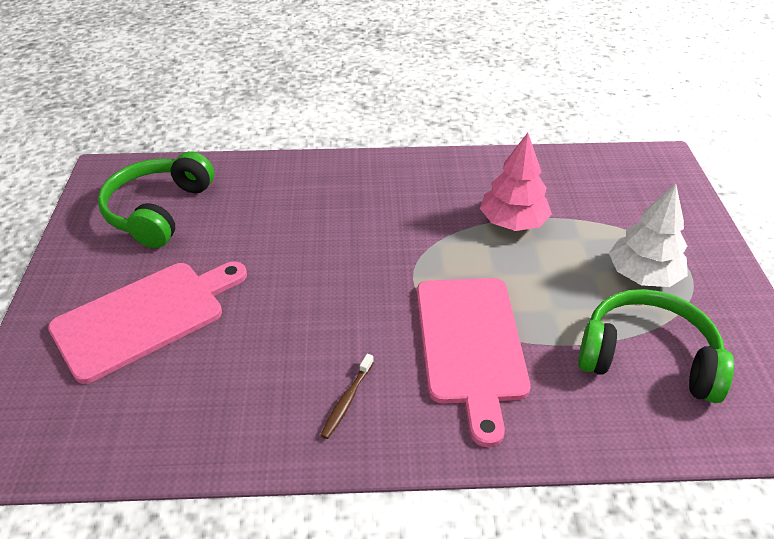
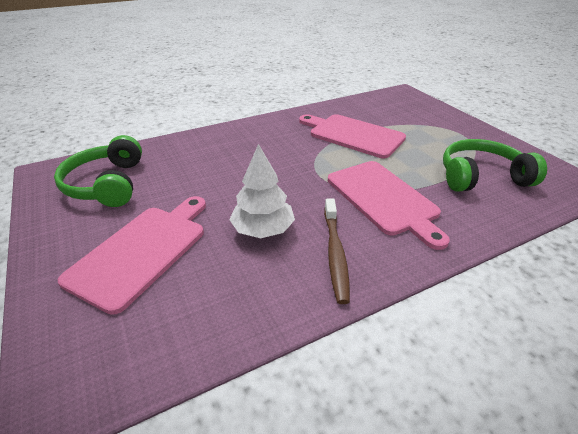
camera: 25 degrees left, 5 degrees down
(347, 400) = (335, 253): brown toothbrush -> brown toothbrush, size x1.73
(513, 222) = (353, 135): pink tree -> pink cutting board
(643, 275) = (442, 141): white tree -> white tree (263, 229)

